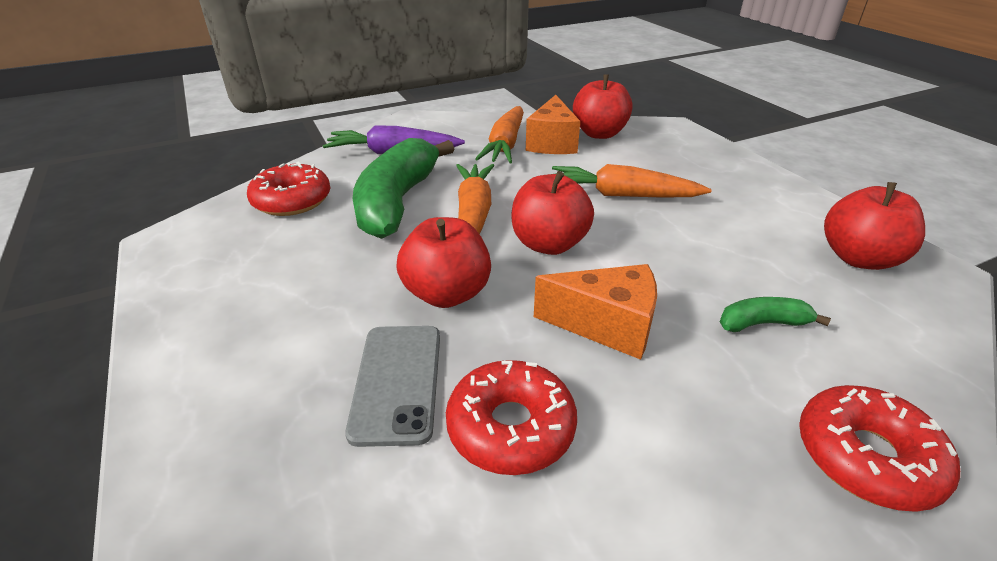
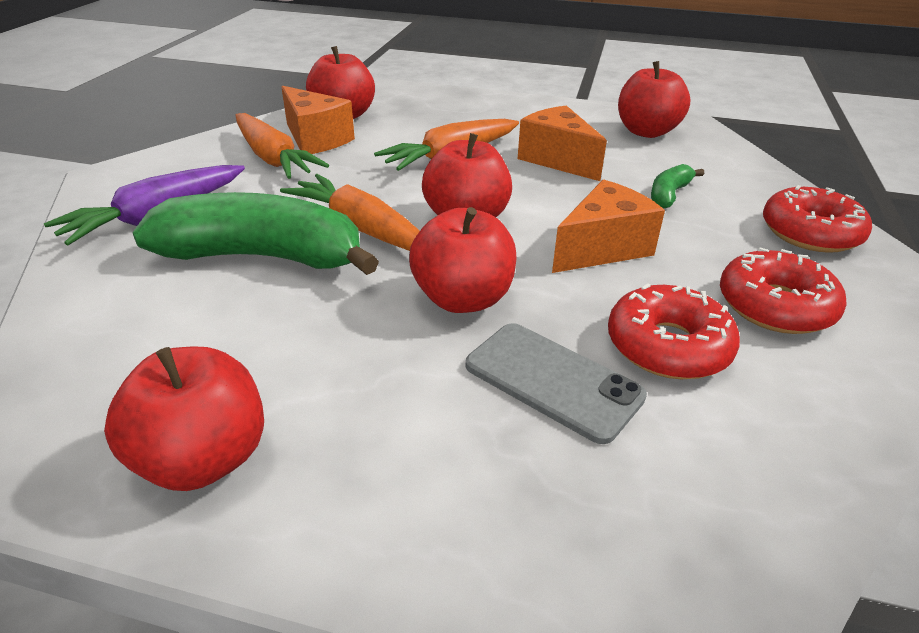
camera: 50 degrees left, 0 degrees up
(207, 286) = (203, 459): none -> red apple
(292, 200) = (123, 321): red donut -> red donut (775, 306)
(397, 202) = (263, 257): green banana -> green banana turned 135 degrees clockwise
(708, 239) = (557, 160): none -> orange cheese

